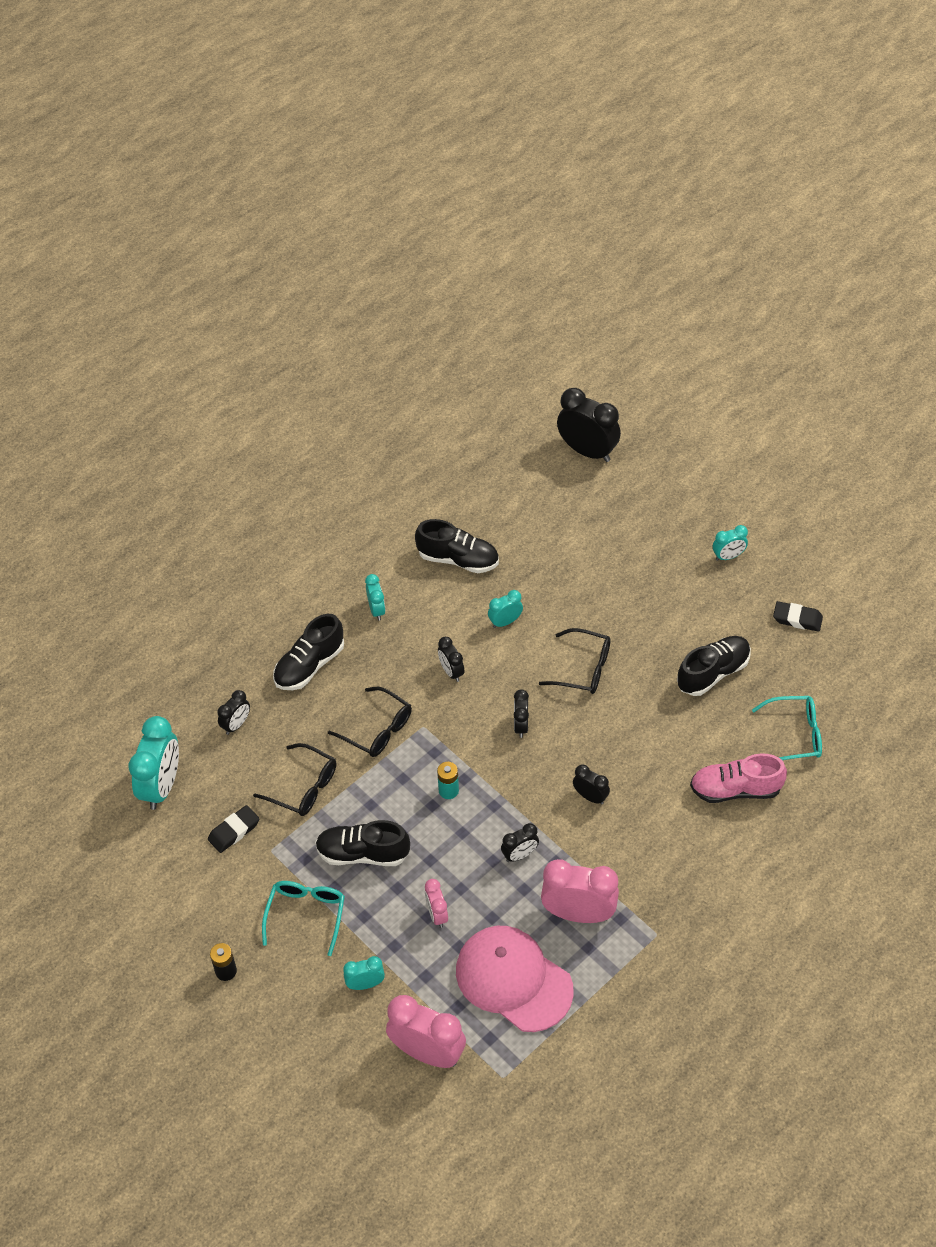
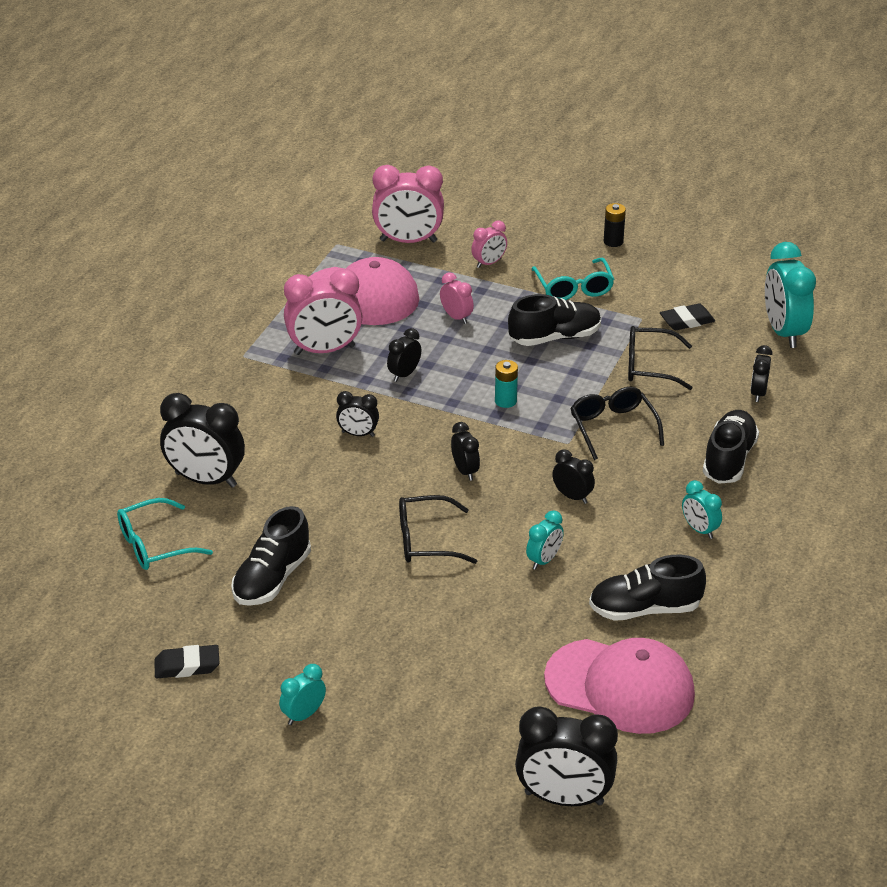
camera: 155 degrees right, 15 degrees down
(234, 831) = (687, 321): black eraser -> black eraser turned 45 degrees clockwise
(365, 984) = (489, 263): turquoise clock -> pink clock
(377, 730) = (613, 427): black glasses -> black glasses turned 60 degrees clockwise
(510, 509) = (620, 686): none -> pink cap
(735, 789) = (206, 480): pink shoe -> black clock

